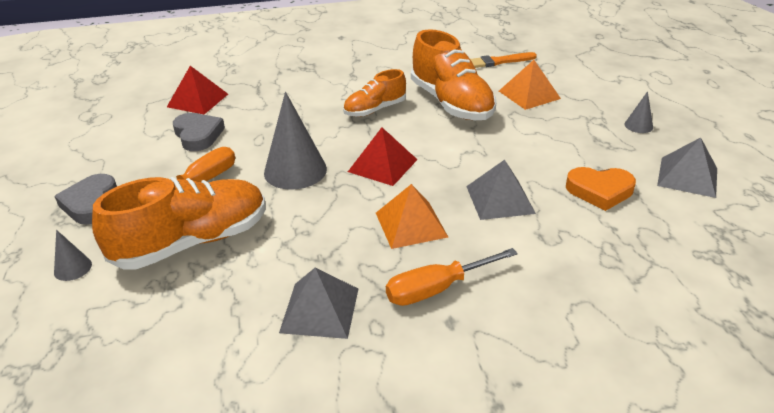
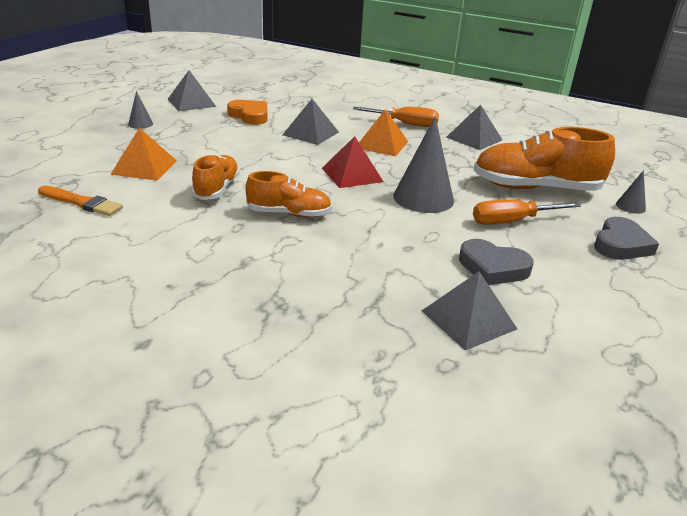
camera: 145 degrees left, 5 degrees down
(198, 100) = (468, 319): red pyramid -> grey pyramid
(198, 135) = (493, 268): grey heart -> grey heart turned 75 degrees counterclockwise
(451, 103) = (217, 189): orange shoe -> orange shoe, size x0.58

